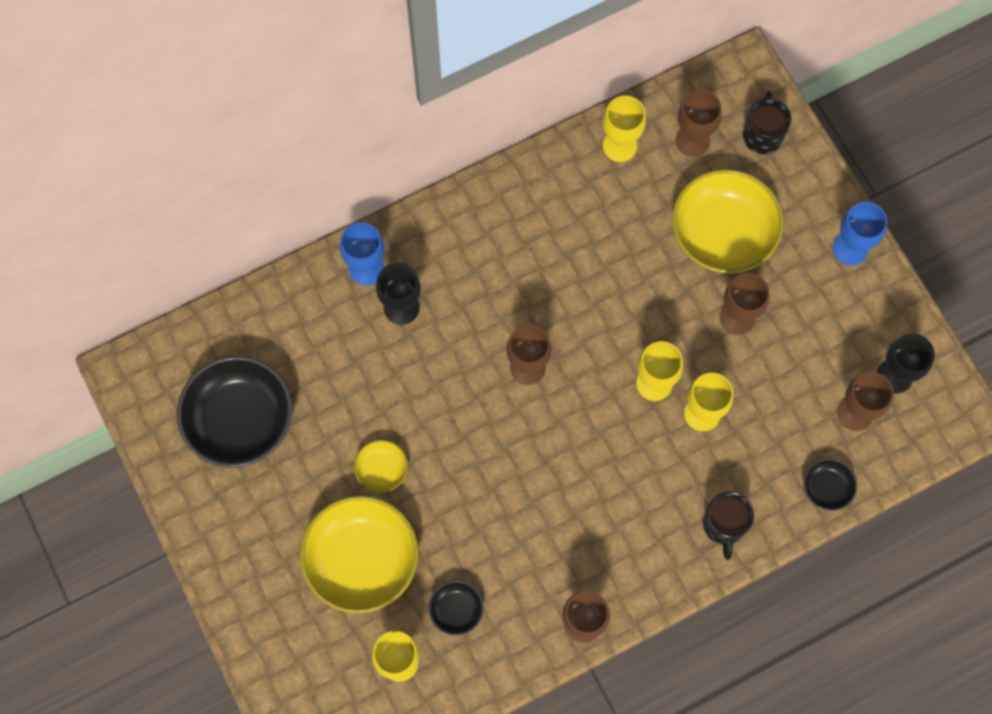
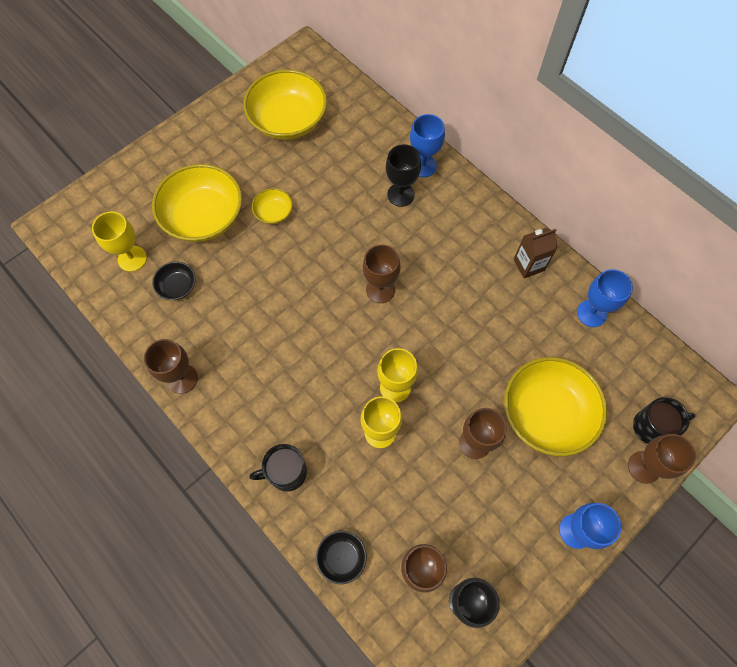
camera: 75 degrees right, 5 degrees down
(240, 420) = (288, 120): black bowl -> yellow bowl
(541, 191) = (528, 265): none -> brown carton
(619, 146) = (591, 313): yellow goblet -> blue goblet
(692, 140) = (621, 369): brown goblet -> brown goblet (644, 467)

